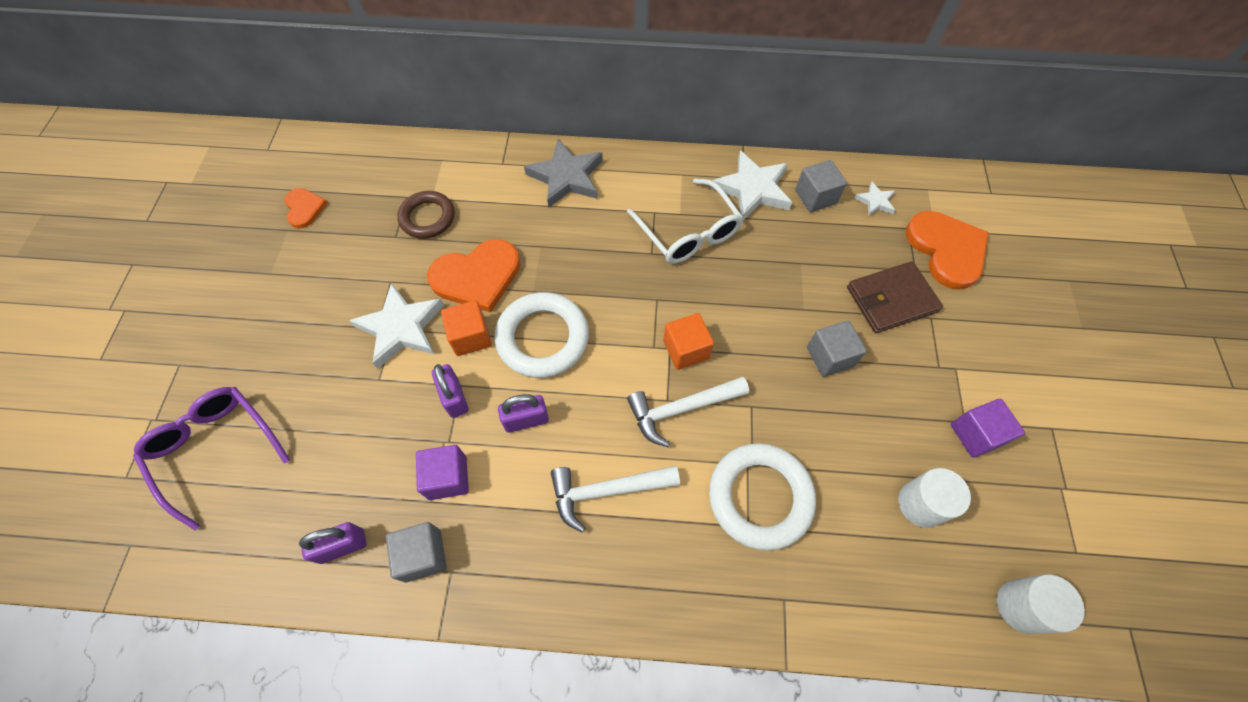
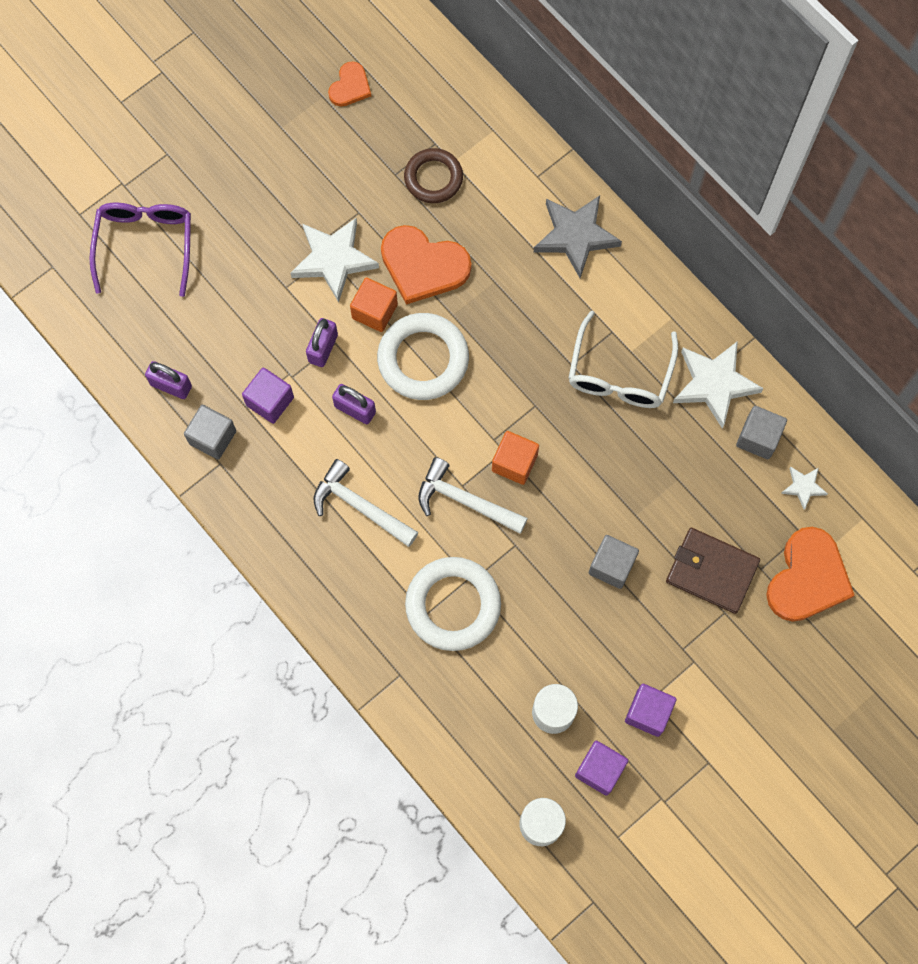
camera: 45 degrees right, 10 degrees up
(1002, 513) = (599, 770): none -> purple cube

